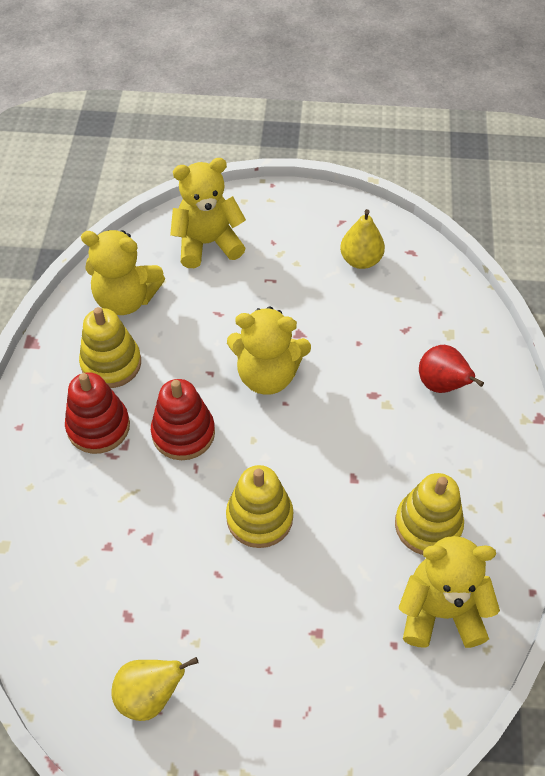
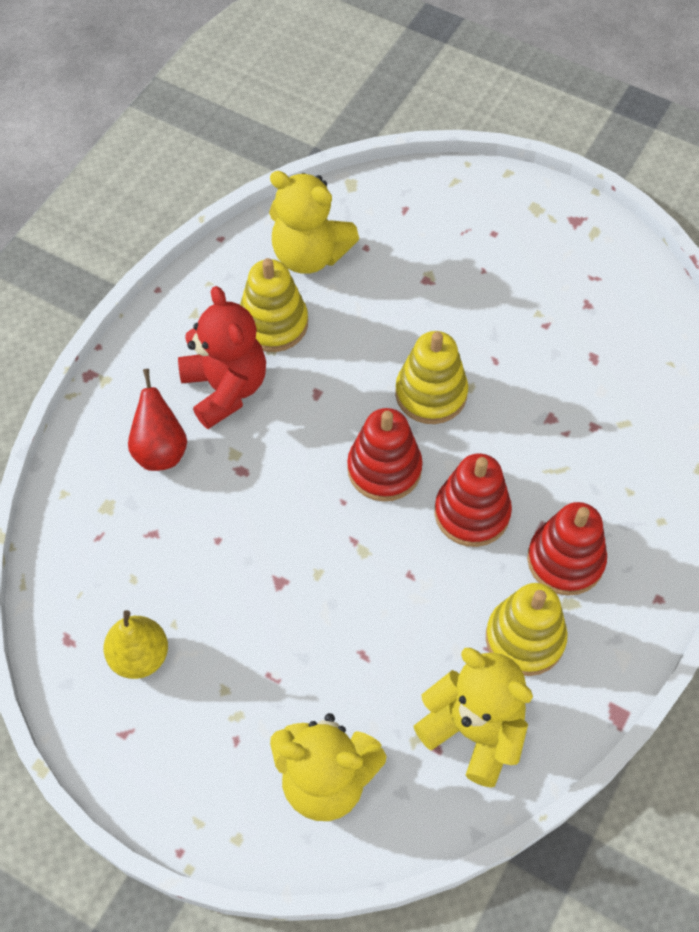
camera: 155 degrees left, 5 degrees up
(150, 695) = (594, 290): yellow pear -> none
(266, 439) = (384, 469): none -> red stacking toy
(267, 375) = (345, 543): yellow teddy bear -> none
(428, 451) = (225, 388): none -> red teddy bear

